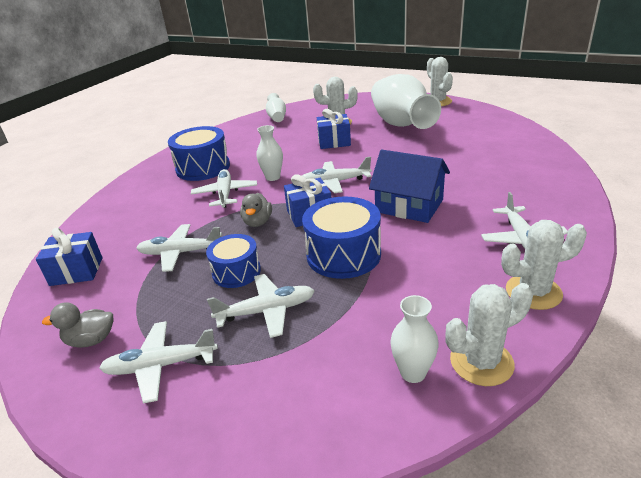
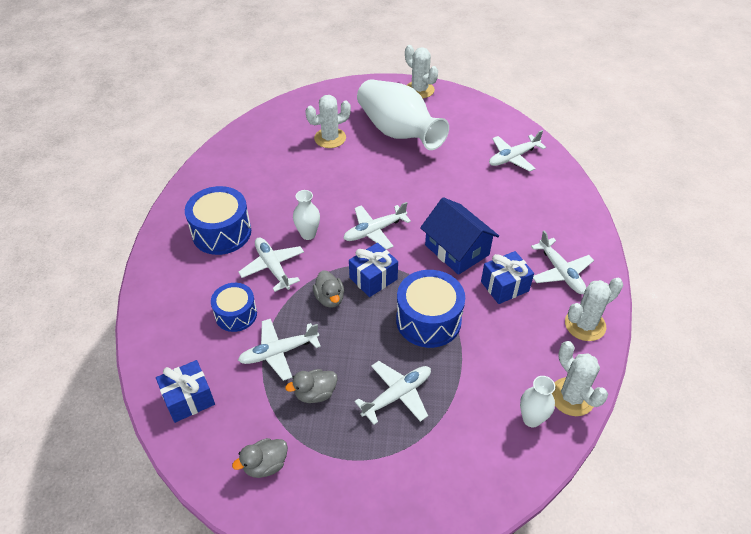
camera: 25 degrees left, 15 degrees up
(161, 365) = (344, 469): white plane -> white plane (513, 157)
(186, 291) = (315, 393): none -> grey duck
(236, 272) = (346, 361): blue drum -> blue drum (236, 314)
(277, 117) = (255, 136): white vase -> none
(334, 142) = (343, 170): blue gift -> blue gift (504, 286)
(409, 206) = (457, 250): blue house -> blue house turned 45 degrees clockwise
(481, 362) = (572, 397): white cactus -> white cactus turned 75 degrees counterclockwise

